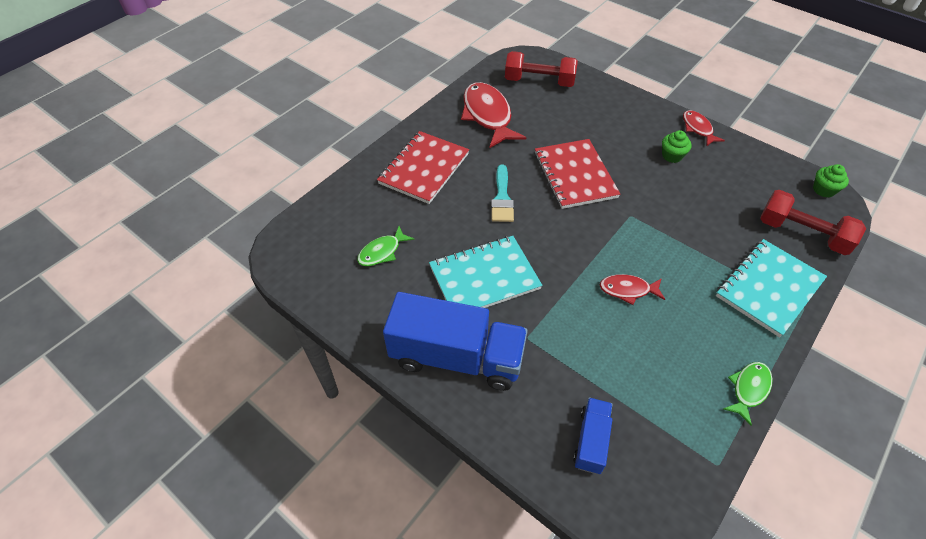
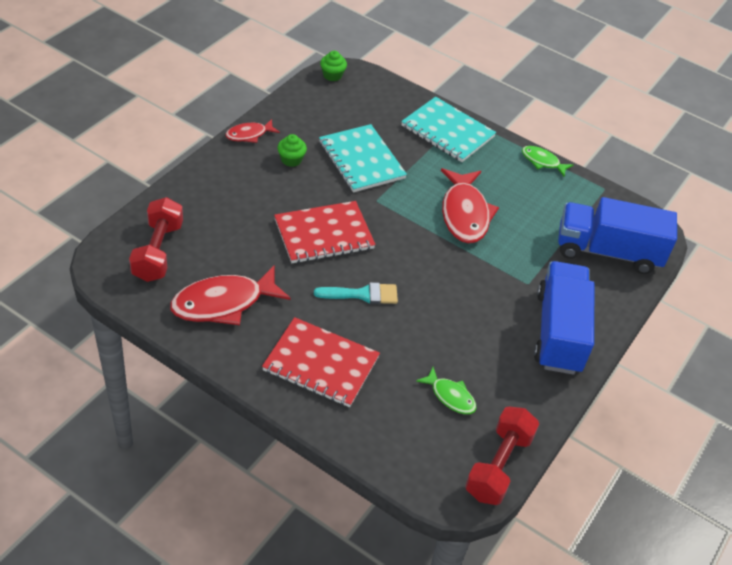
camera: 100 degrees left, 5 degrees down
(484, 277) = (469, 311): turquoise notebook -> turquoise notebook (361, 160)
(591, 440) = (607, 251): blue truck -> blue truck, size x2.04
(628, 290) = (465, 214): red fish -> red fish, size x1.88
(802, 234) = (386, 100): red dumbbell -> red dumbbell (498, 466)

